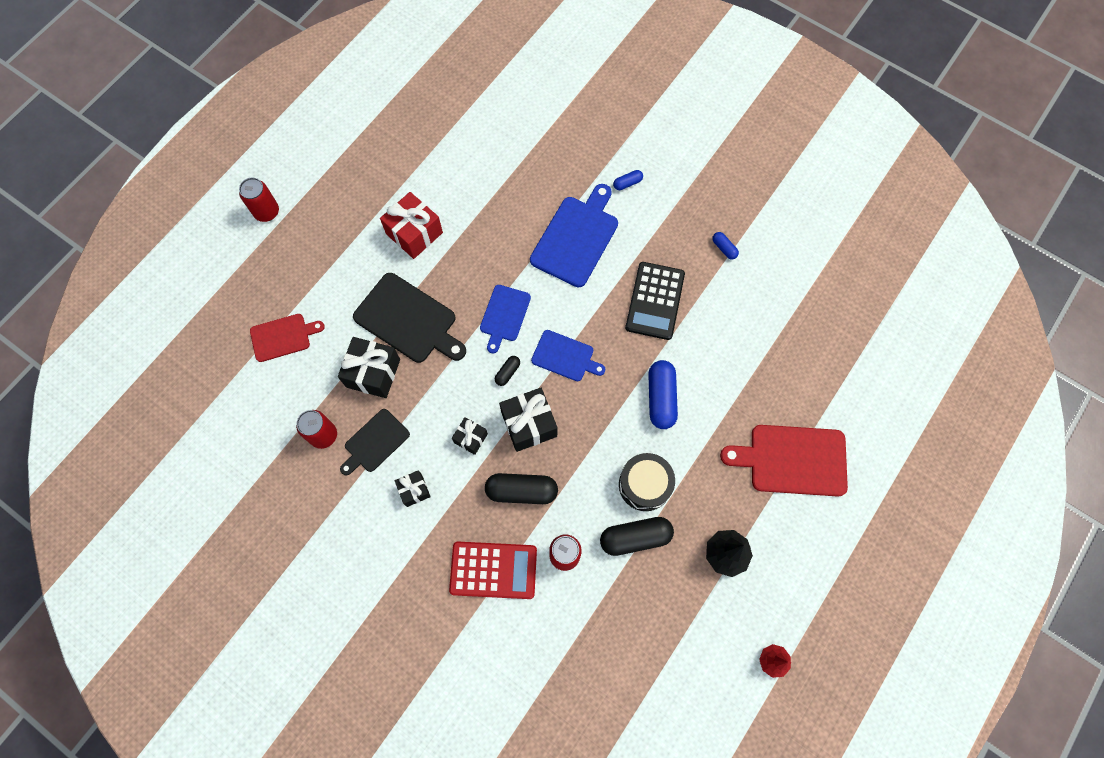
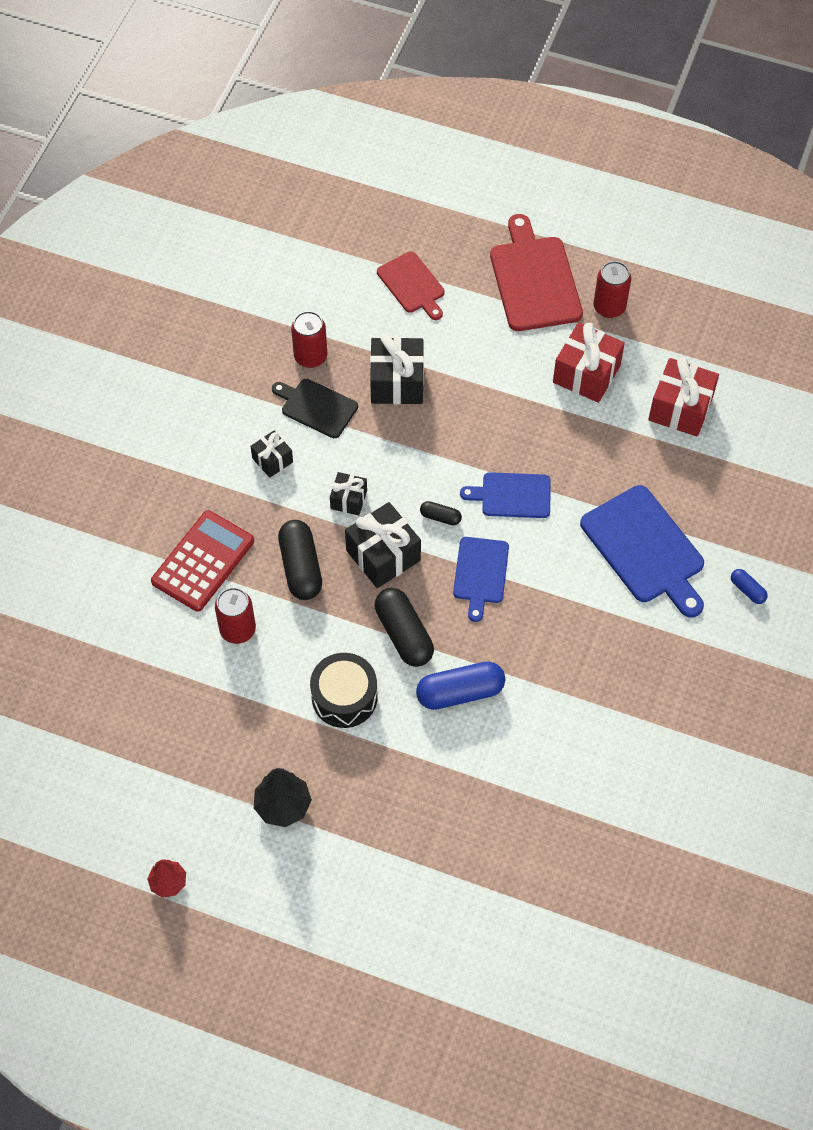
camera: 75 degrees right, 10 degrees down
(267, 212) = (559, 222): red can -> red can (609, 307)
(408, 320) = (473, 399): black cutting board -> none
(466, 179) = (680, 408): none -> red gift
(493, 570) = (203, 561): red calculator -> red calculator turned 135 degrees counterclockwise
(576, 238) = (645, 549): blue cutting board -> blue cutting board turned 45 degrees clockwise
(635, 537) = (277, 700): black capsule -> black capsule (404, 634)
(655, 301) = (589, 658): black calculator -> none
(724, 248) = (695, 726): blue capsule -> none
(792, 460) = (424, 864): red cutting board -> red cutting board (534, 280)

